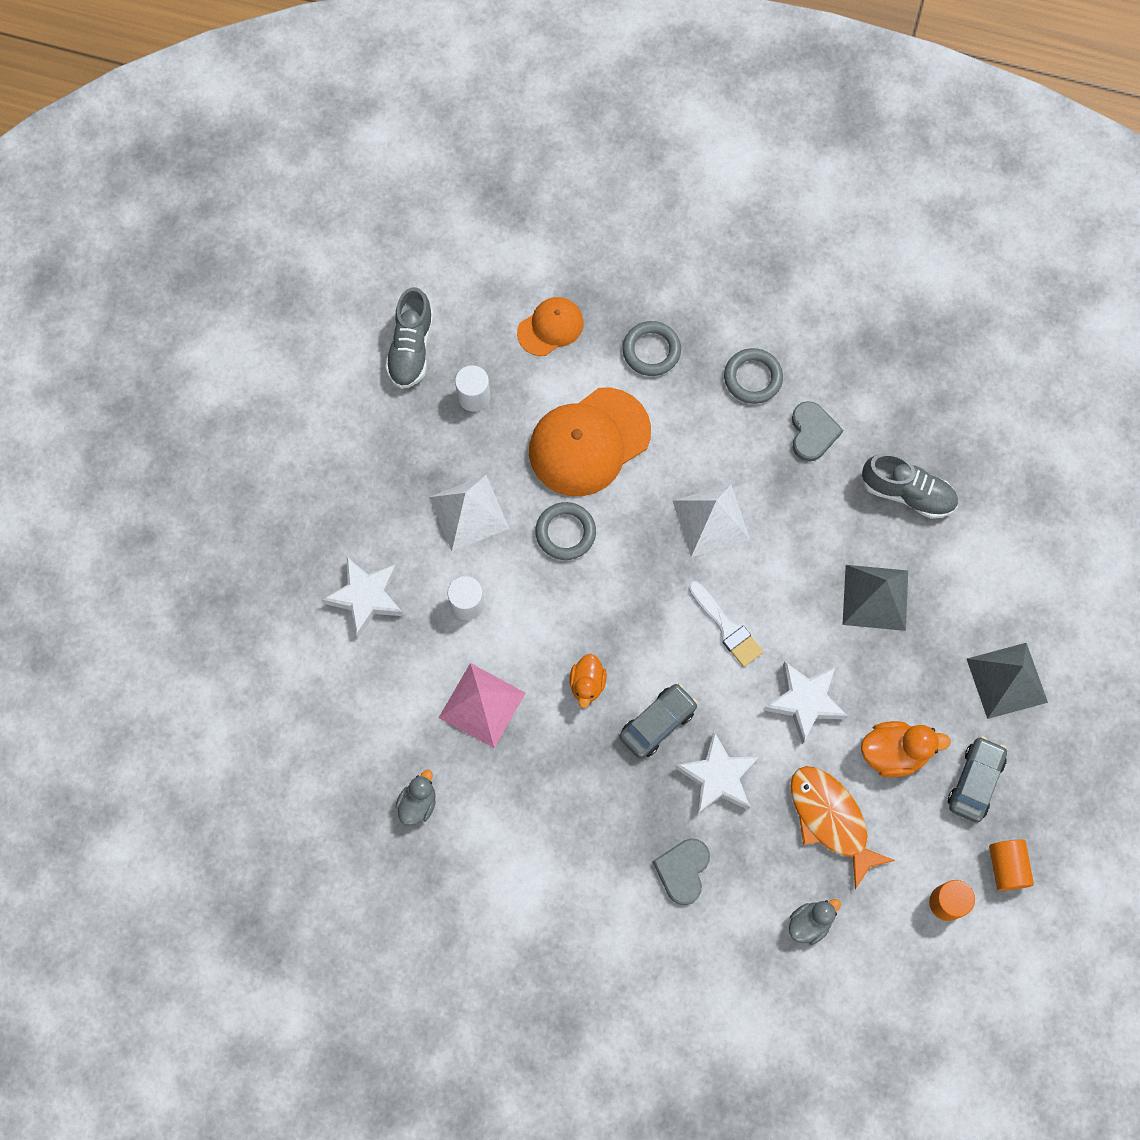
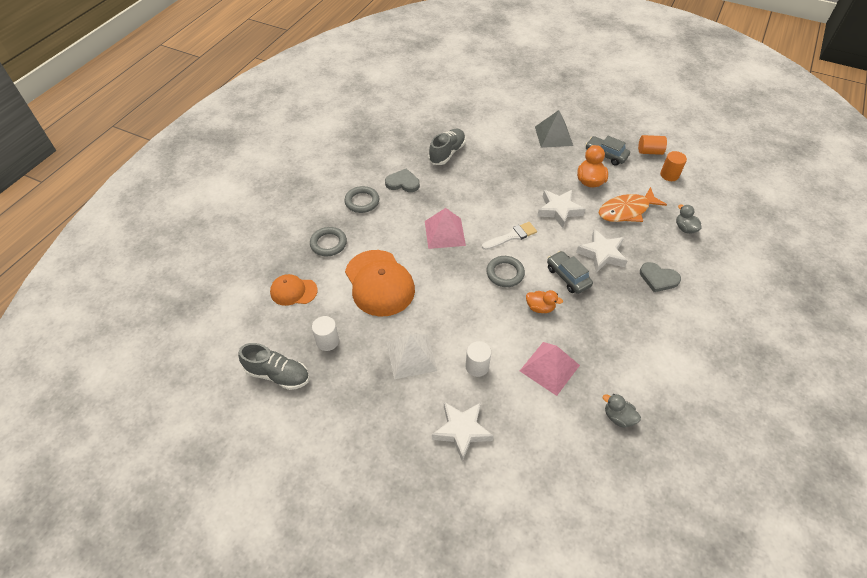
camera: 80 degrees left, 20 degrees down
(550, 327) = (293, 291): orange cap -> orange cap turned 60 degrees counterclockwise
(565, 533) = (437, 304): grey ring -> grey ring (505, 273)
(711, 520) = (444, 233): white pyramid -> pink pyramid
(875, 597) = (503, 174): grey pyramid -> none

